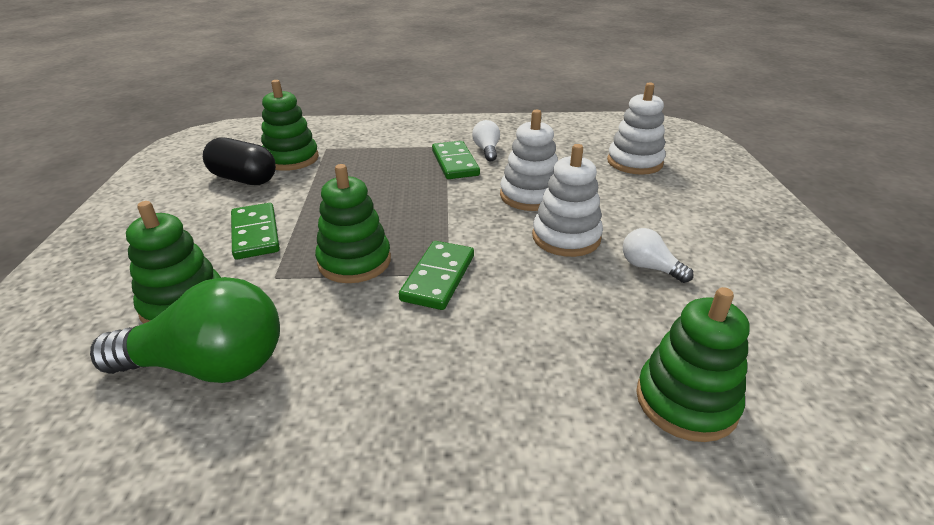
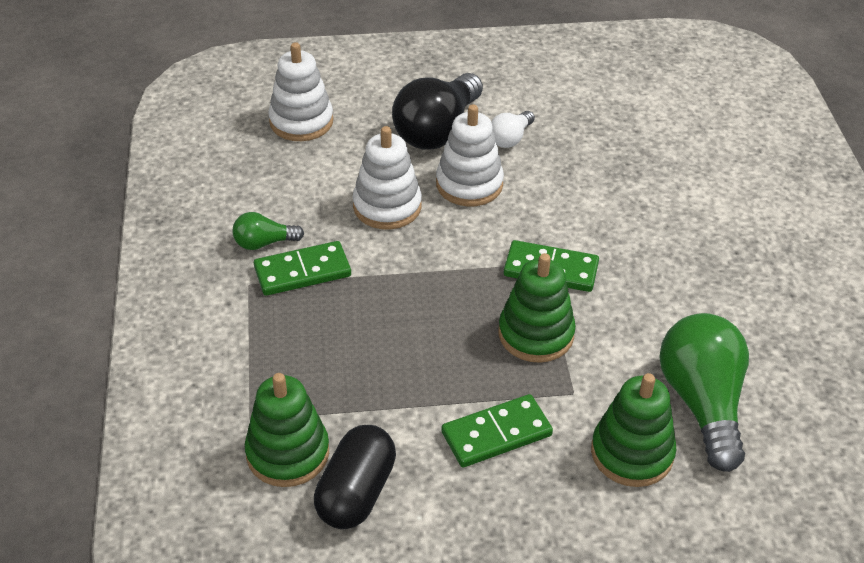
camera: 95 degrees left, 10 degrees up
(487, 150) = (264, 243): white light bulb -> green light bulb
(646, 224) = (437, 130): none -> black light bulb
(686, 401) = (659, 143): green stacking toy -> none

